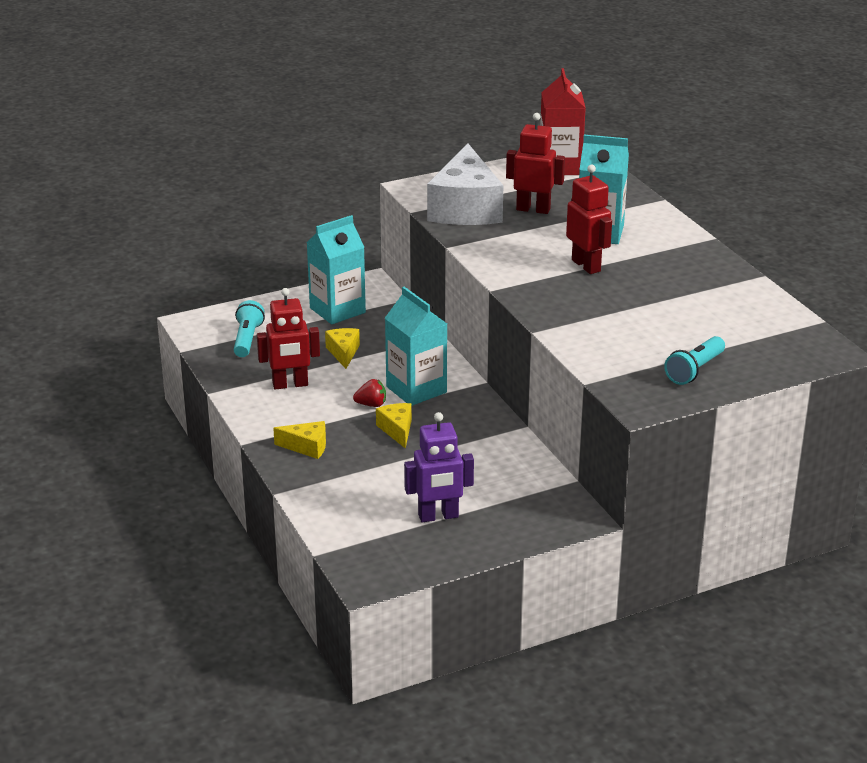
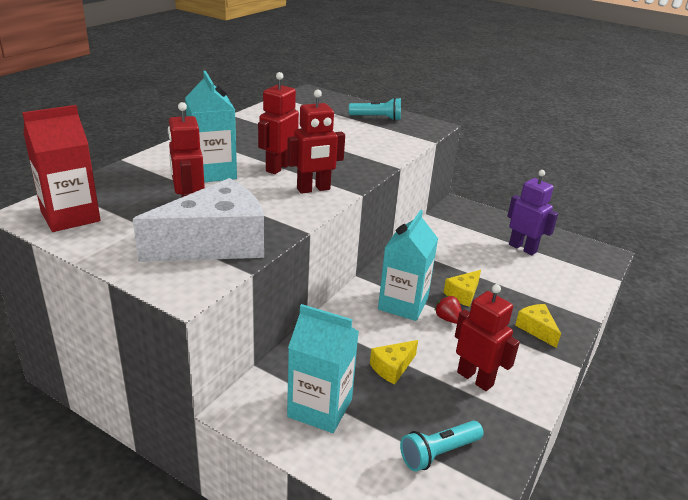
camera: 125 degrees left, 0 degrees up
(522, 270) = (313, 189): none -> red robot

